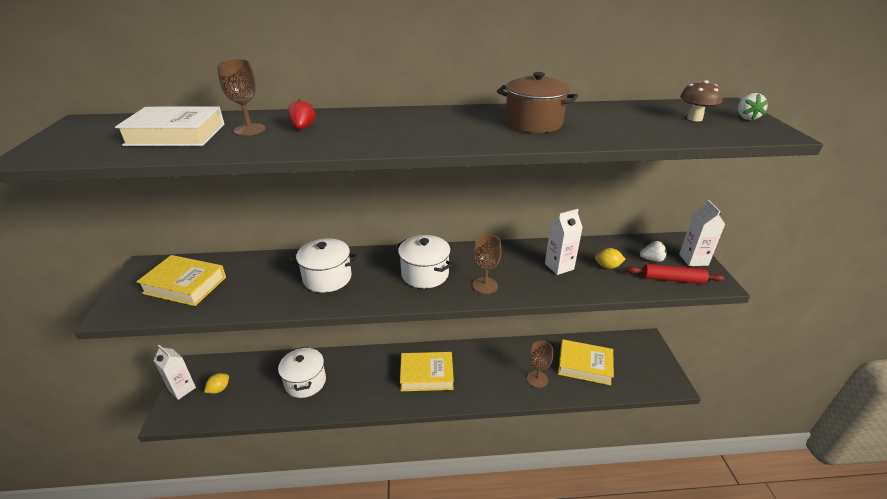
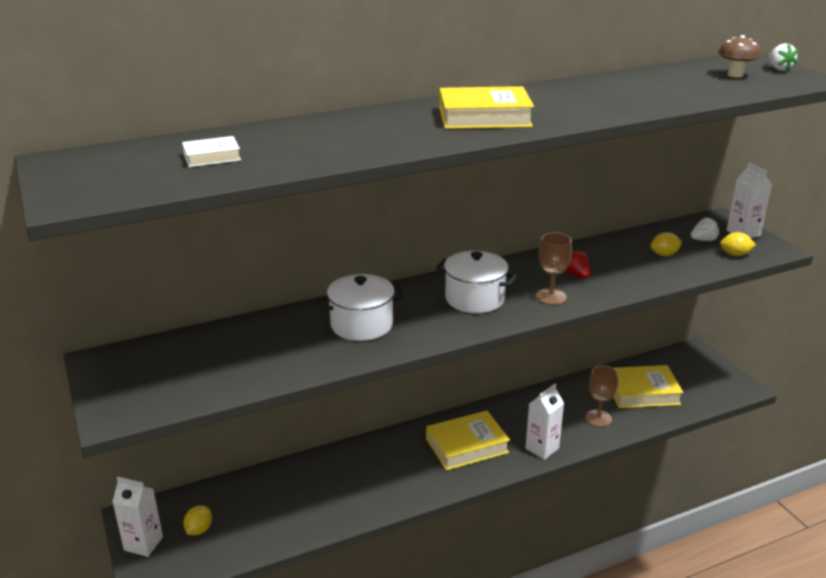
camera: 20 degrees left, 5 degrees down
(176, 134) = (212, 157): white book -> white book, size x0.53
(185, 285) = (182, 368): yellow book -> yellow book (484, 117)
(249, 130) = (293, 141): brown goblet -> none
(303, 128) = (353, 131): red strawberry -> red strawberry (576, 275)
(305, 382) = (315, 491): white pot -> none
(533, 123) = (591, 97): brown pot -> none
(559, 266) = (615, 264): white carton -> white carton (542, 448)
(672, 279) = (735, 254): red rolling pin -> yellow lemon

